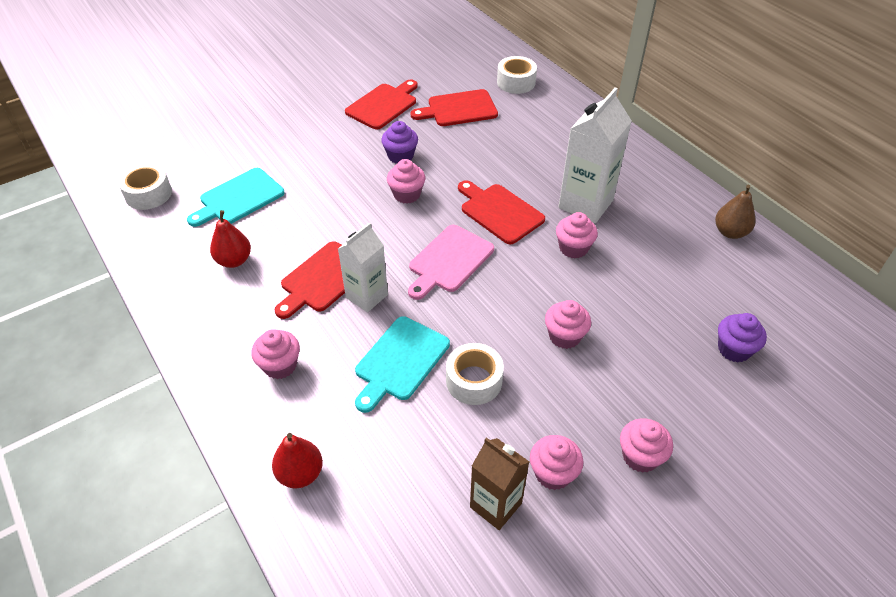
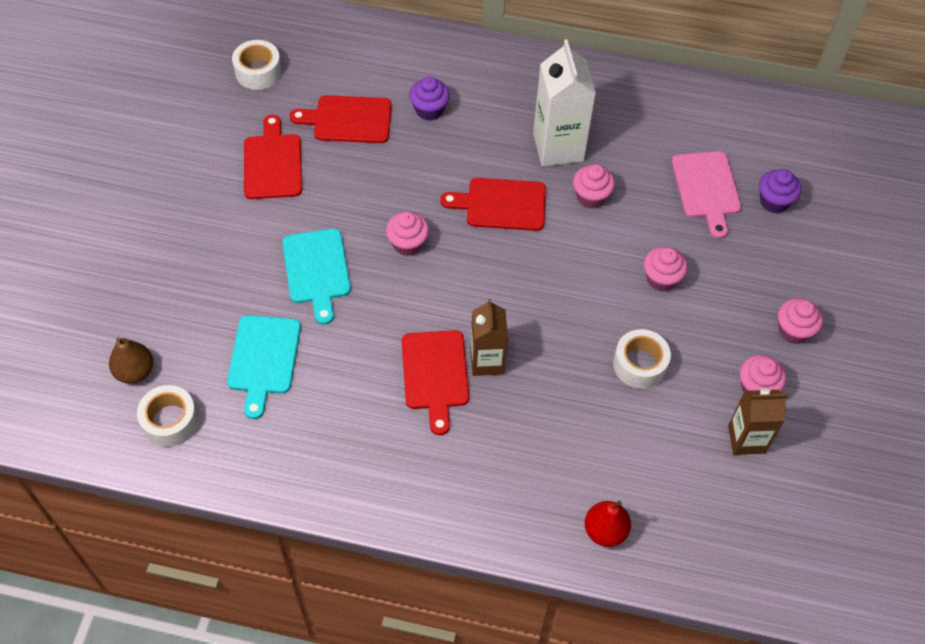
camera: 45 degrees left, 10 degrees up
(234, 260) = (340, 418): red pear -> none
(280, 366) = (492, 470): pink cupcake -> none
(367, 296) = (487, 361): white carton -> brown carton
(400, 156) = (356, 208): purple cupcake -> purple cupcake (429, 110)
(400, 361) = (573, 393): turquoise cutting board -> turquoise cutting board (317, 270)
(449, 261) = (513, 280): pink cutting board -> pink cutting board (706, 189)
(458, 109) = (348, 119): red cutting board -> red cutting board turned 60 degrees clockwise
(516, 82) = (366, 53): white tape -> white tape (258, 72)
(730, 232) = (683, 98): brown pear -> brown pear (135, 371)

